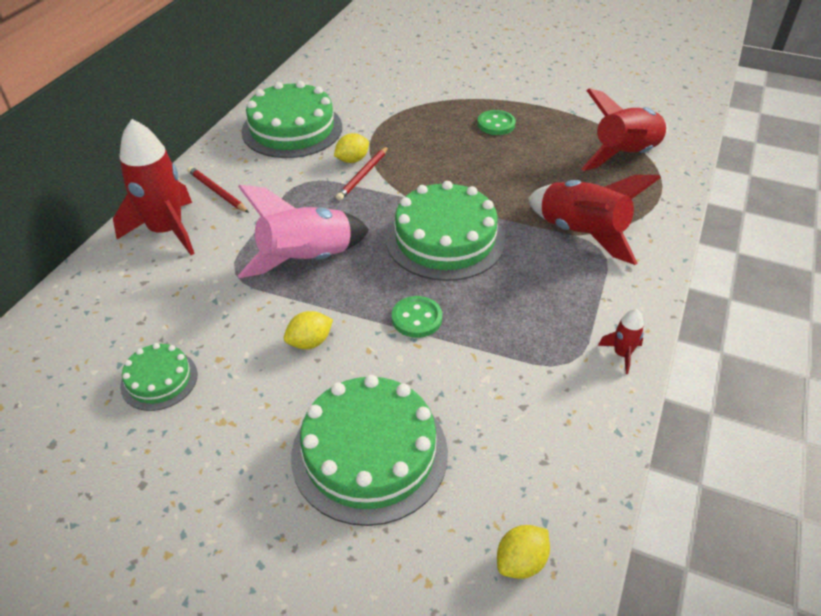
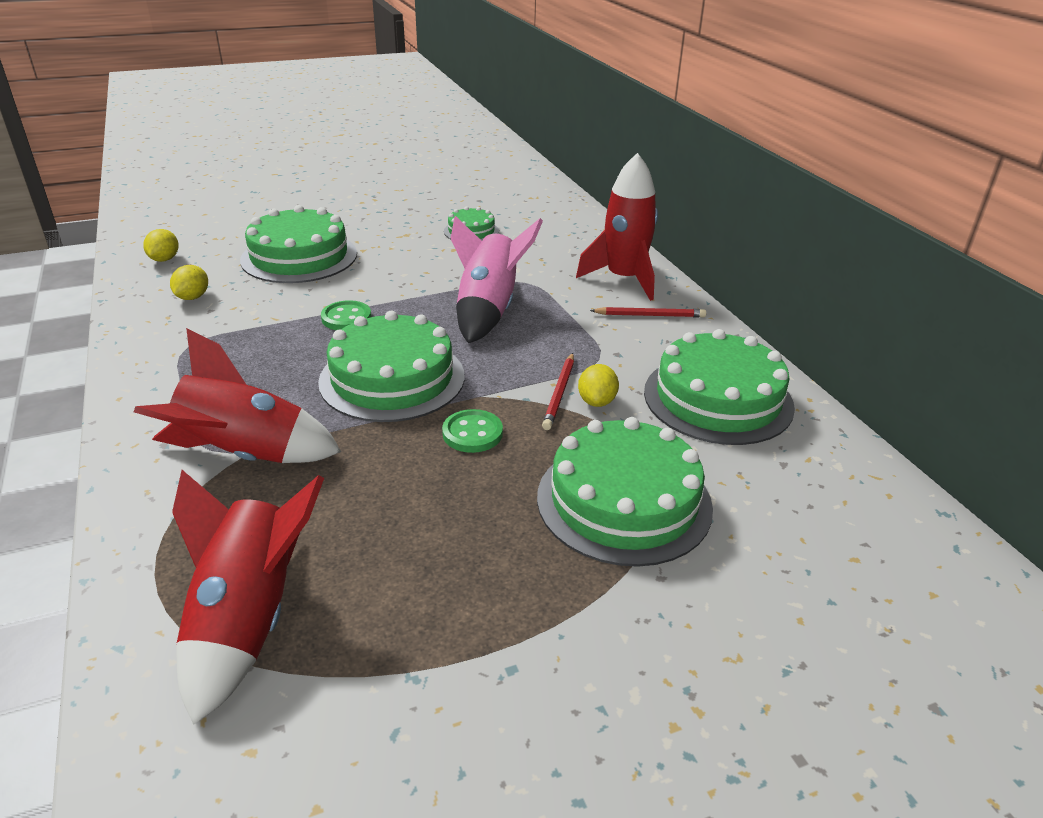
camera: 135 degrees right, 10 degrees down
(310, 342) = (408, 277): yellow lemon -> yellow lemon (192, 297)
(363, 175) = (559, 393): red pencil -> red pencil turned 150 degrees counterclockwise
(417, 117) = (624, 501): none -> green cake
(496, 124) = (507, 558): green button -> green button (472, 433)
(622, 354) = (139, 370): red rocket -> none

